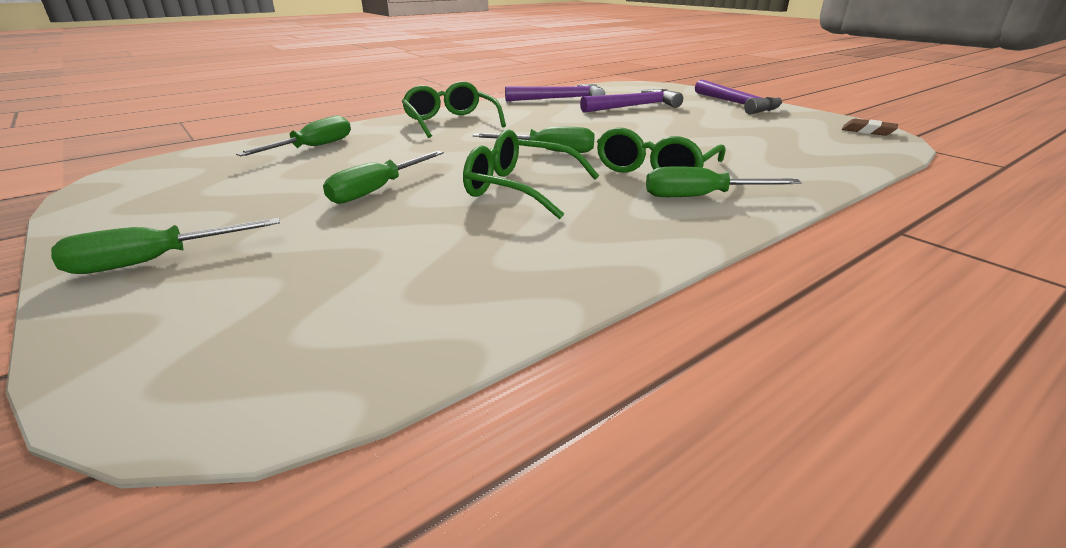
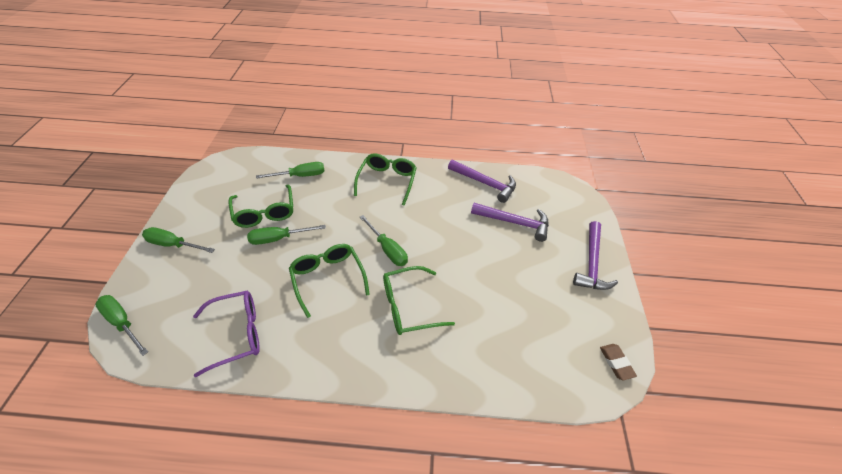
camera: 40 degrees right, 20 degrees up
(308, 182) = (265, 213): none -> green glasses
(481, 276) = (237, 333): none -> purple glasses
(701, 197) = (388, 348): green screwdriver -> green screwdriver (122, 323)

